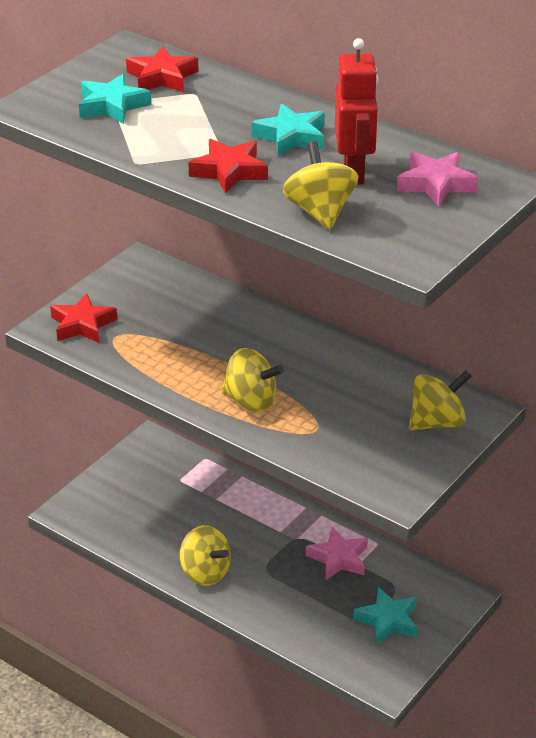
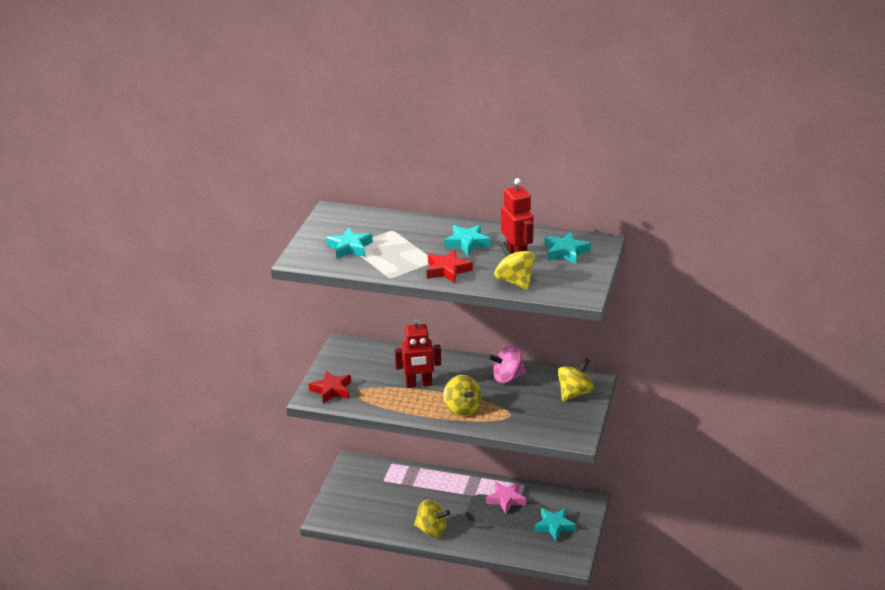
camera: 20 degrees left, 5 degrees down
(162, 77) = (366, 224): red star -> none
(211, 348) = (419, 384): none -> red robot
(251, 401) = (462, 408): yellow spinning top -> yellow spinning top turned 60 degrees clockwise
(349, 371) = (507, 377): none -> pink spinning top
(435, 184) = (565, 252): pink star -> turquoise star

